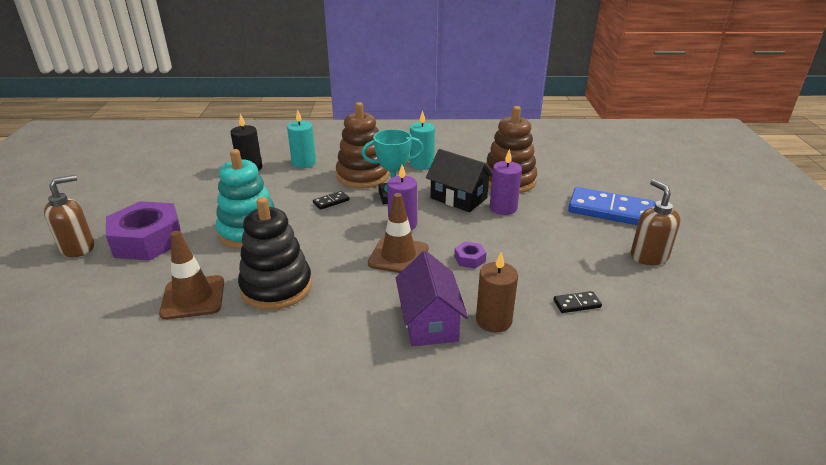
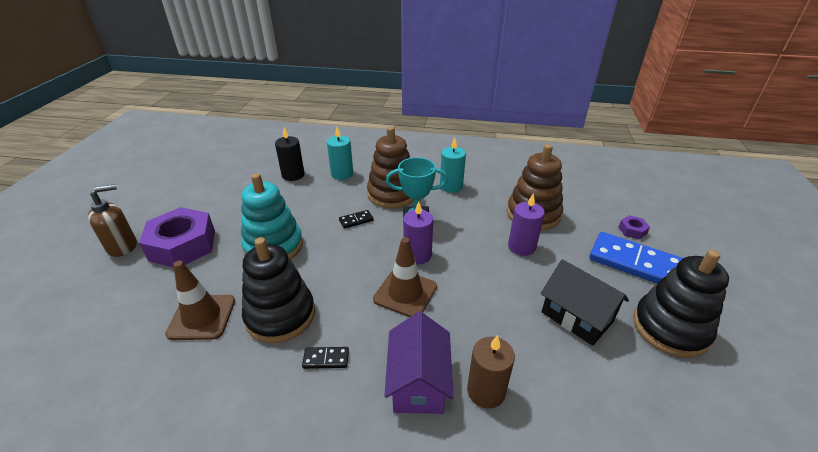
camera: 10 degrees right, 5 degrees up
(458, 198) = (479, 229): black house -> black house (577, 317)
(469, 259) = (475, 306): purple nut -> purple nut (632, 230)
(577, 304) = (580, 382): black domino -> black domino (326, 359)
(648, 256) = (670, 328): brown soap dispenser -> black stacking toy

